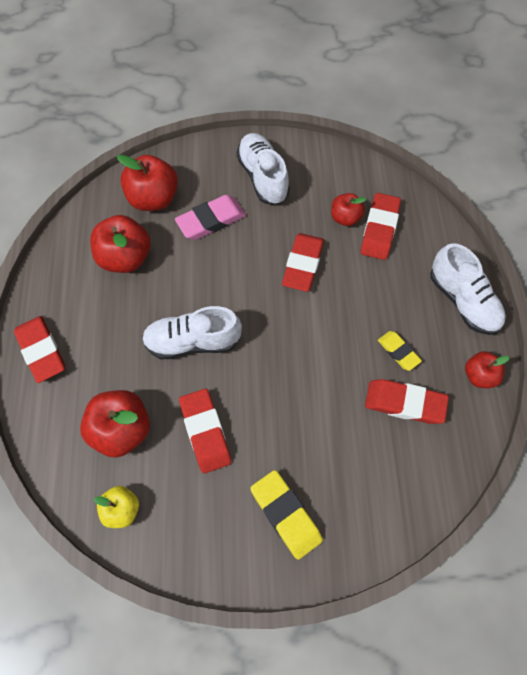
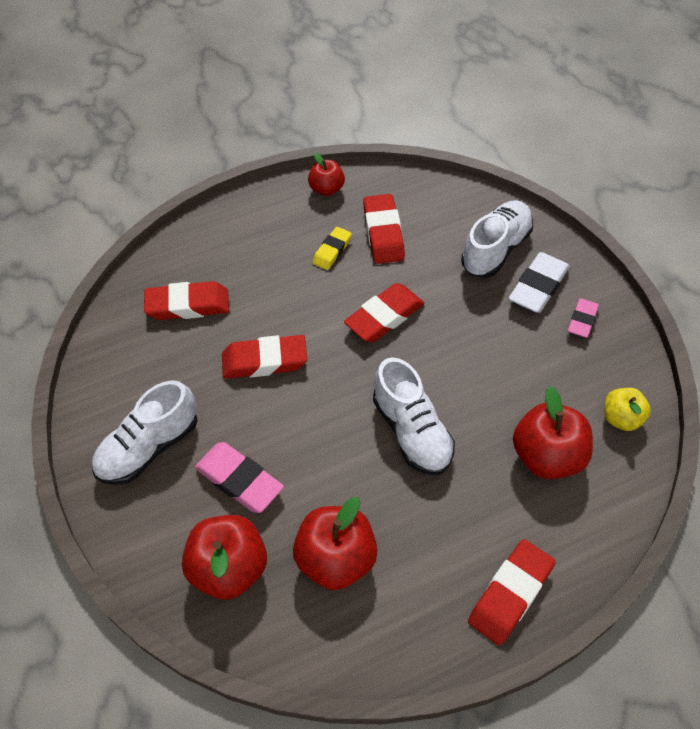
camera: 110 degrees left, 10 degrees down
(205, 432) = (503, 378): red eraser -> red eraser (384, 317)
(231, 534) = (582, 320): none -> pink eraser
(286, 514) = (538, 287): yellow eraser -> white eraser
(345, 218) = (183, 341): red apple -> none
(463, 301) = (251, 217): white shoe -> white shoe (496, 249)

